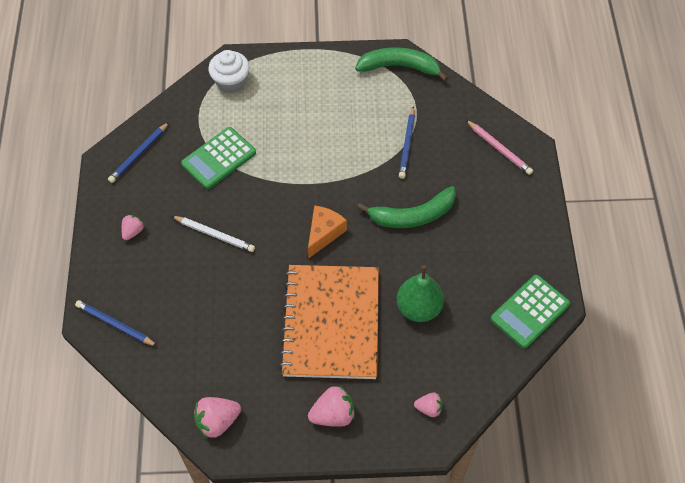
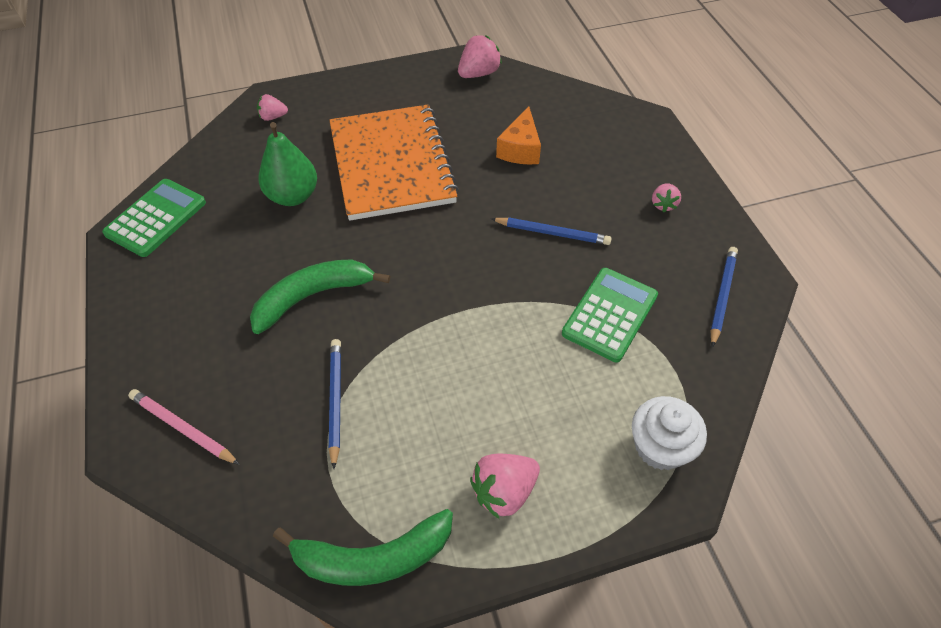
camera: 165 degrees right, 5 degrees down
(115, 325) = (621, 121): blue pencil -> blue pencil (552, 233)
(214, 235) = (564, 221): white pencil -> none
(324, 233) = (428, 250): orange cheese -> orange cheese (520, 149)
(333, 415) = (369, 96): pink strawberry -> pink strawberry (504, 492)

